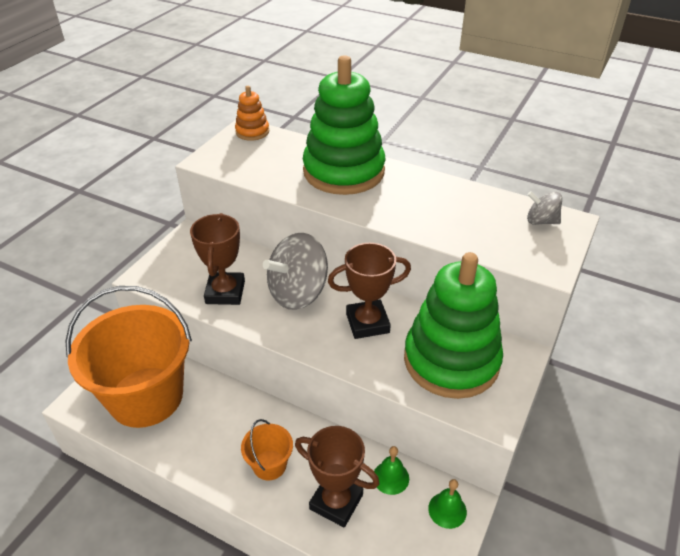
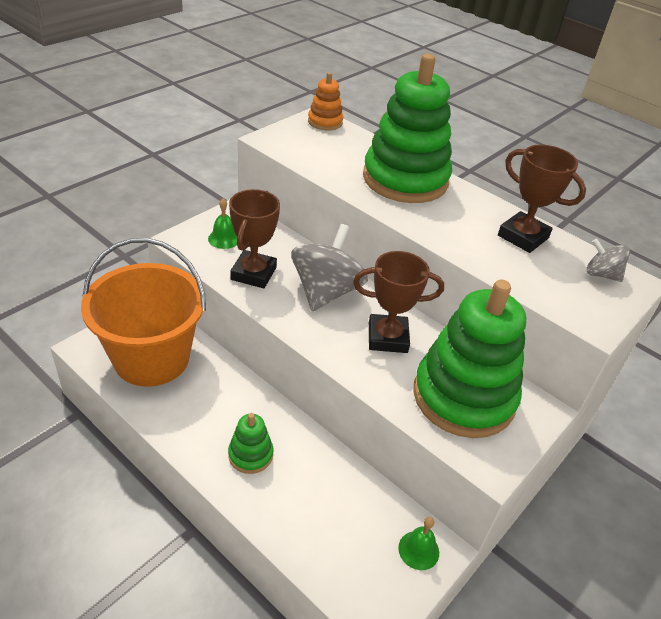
camera: 10 degrees right, 0 degrees up
(269, 465) = (250, 455): orange bucket -> green stacking toy
(298, 293) = (326, 292): grey spinning top -> grey spinning top turned 135 degrees clockwise
(336, 502) = (306, 509): brown trophy -> brown trophy (523, 237)
(390, 477) = (369, 501): green bell -> green bell (224, 239)

